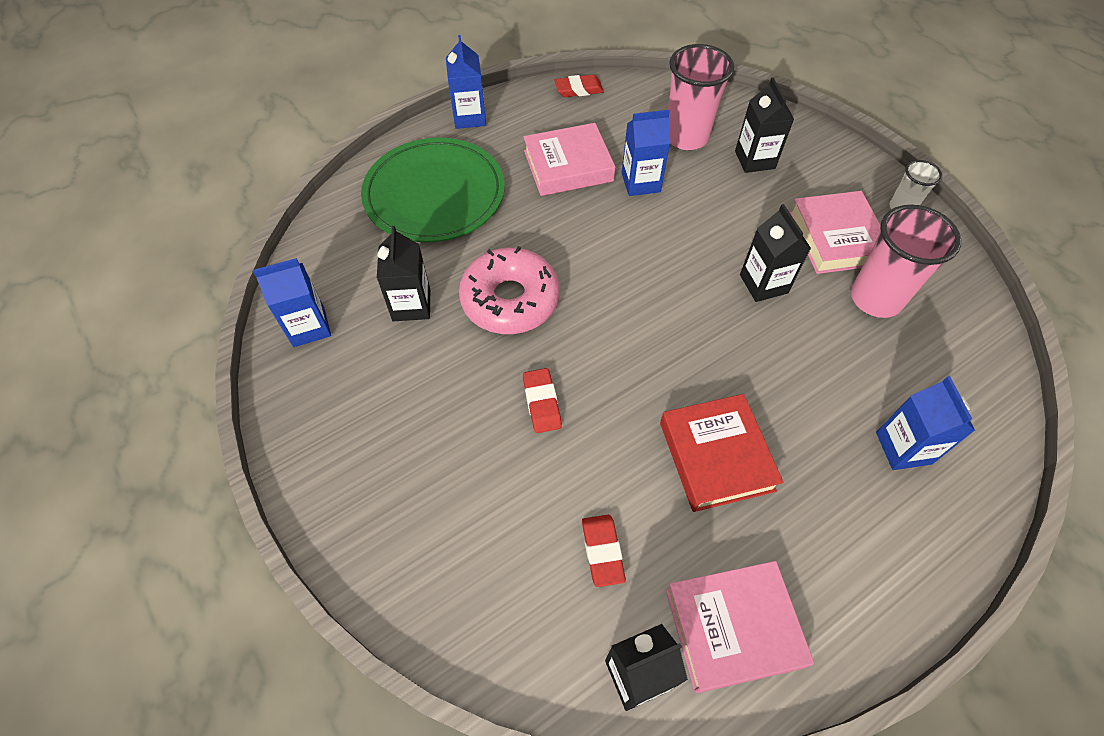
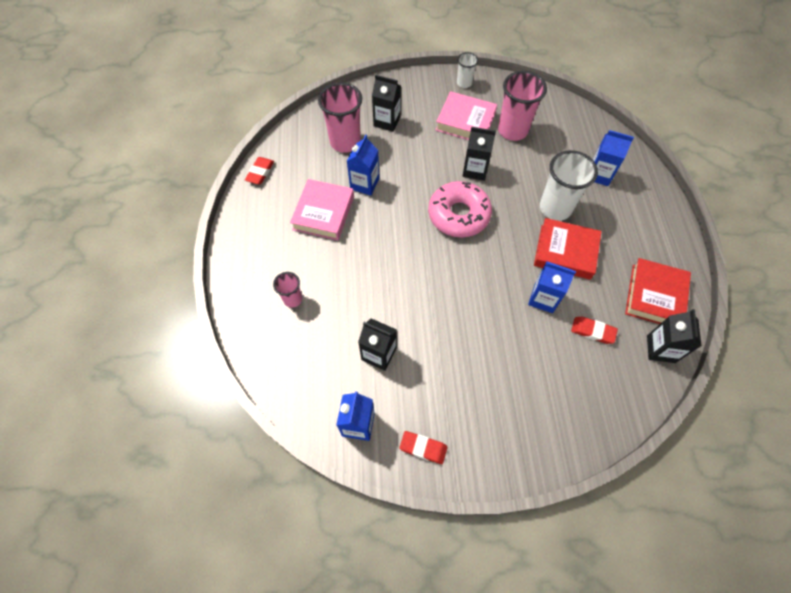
camera: 60 degrees left, 5 degrees up
(434, 194) = (293, 299): green plate -> pink cup
(469, 117) = (236, 246): blue carton -> blue carton (543, 298)
(510, 300) = (409, 297): pink donut -> pink donut (458, 215)
(542, 402) = (491, 315): red eraser -> red eraser (423, 448)
(733, 627) = (654, 296): pink book -> red book
(784, 411) = (555, 208): none -> white cup

